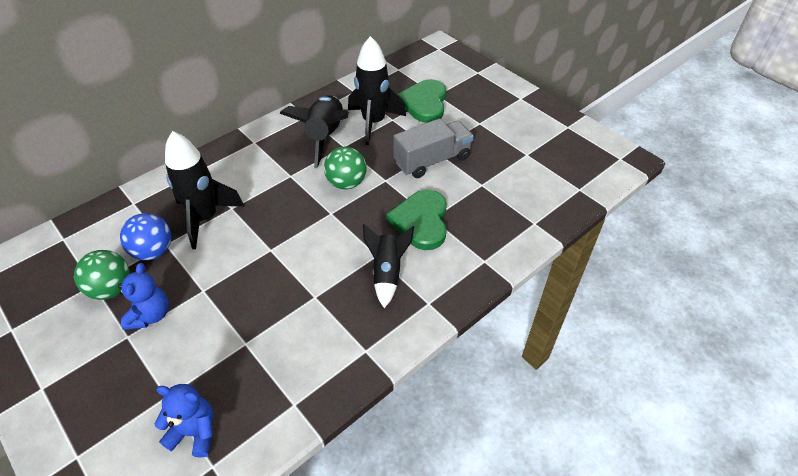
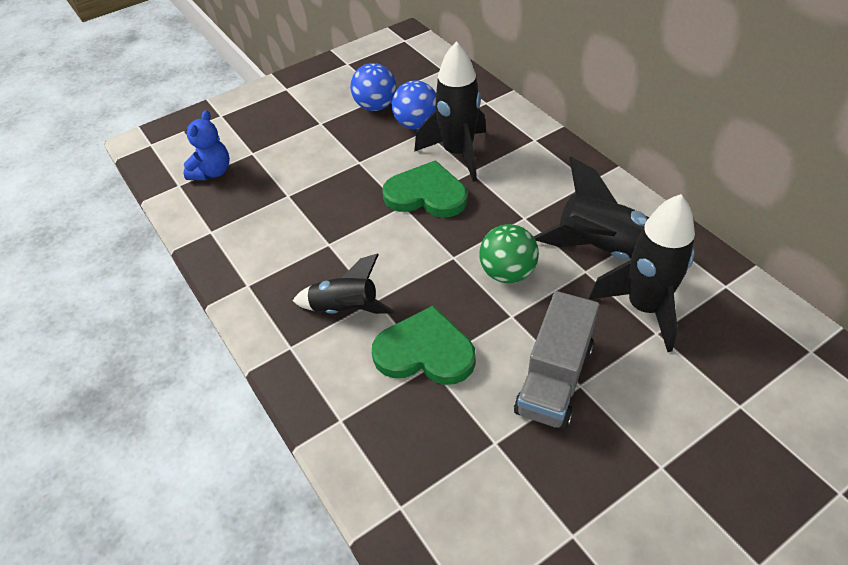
camera: 100 degrees right, 0 degrees up
(111, 289) = (375, 106): green ball -> blue ball
(150, 315) = (339, 133): blue teddy bear -> none
(424, 103) = (709, 382): green heart -> green heart (426, 194)
(432, 160) = (554, 378): grey truck -> grey truck turned 45 degrees clockwise

